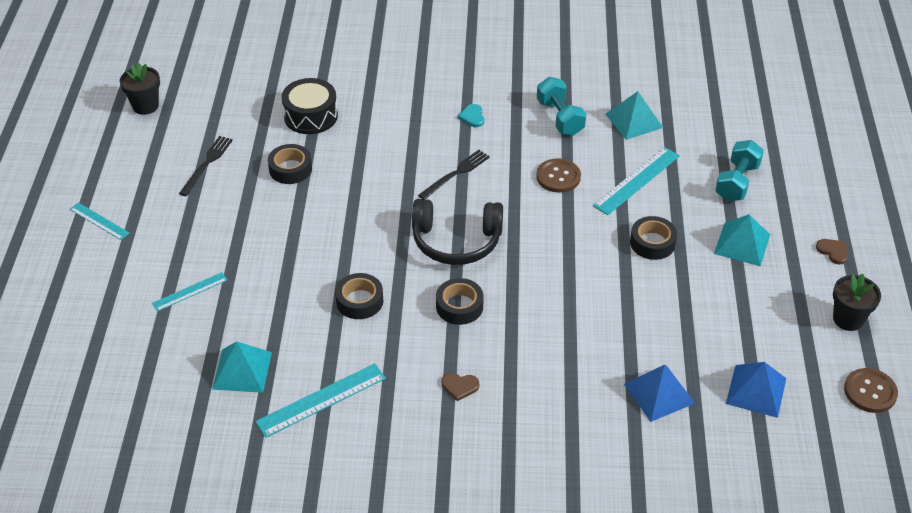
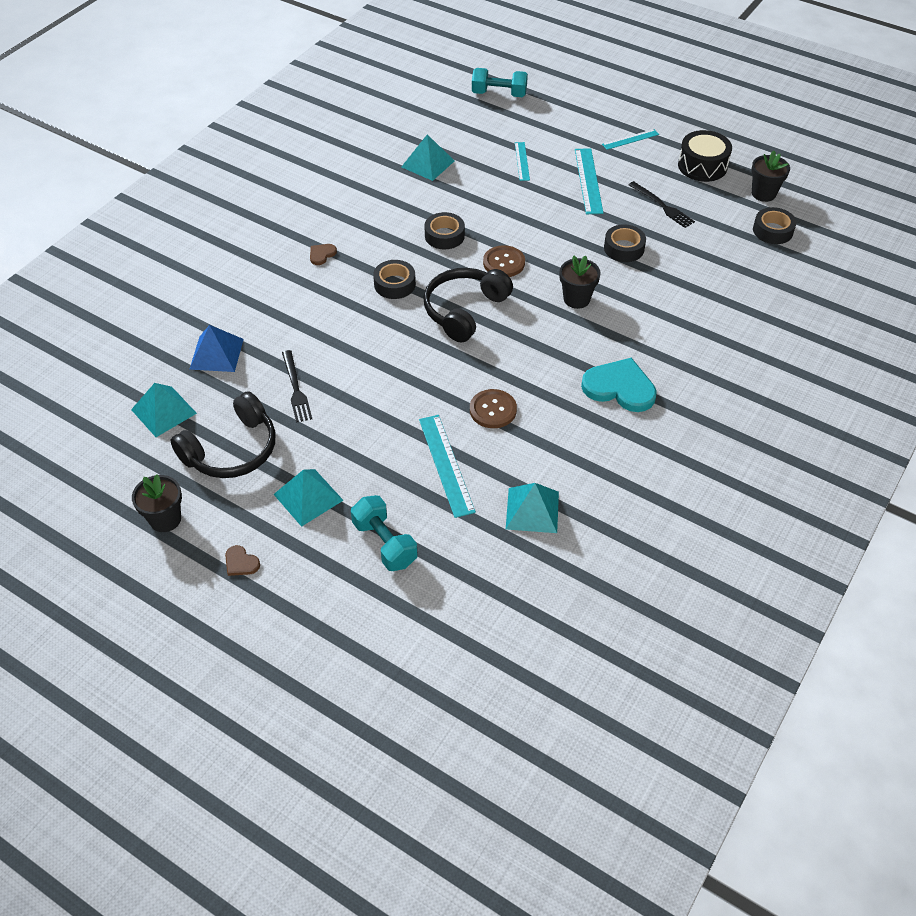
camera: 120 degrees right, 5 degrees up
(311, 116) = (689, 282): black drum -> black drum (702, 166)
(321, 400) = (370, 189): turquoise ruler -> turquoise ruler (588, 181)
(385, 175) = (576, 299): none -> black flower pot
(456, 174) = (547, 343): black fork -> black fork (296, 389)
(472, 117) = (619, 388): turquoise heart -> turquoise heart, size x2.18
(560, 118) = (575, 452): turquoise dumbbell -> turquoise dumbbell (499, 94)
(652, 243) = (362, 433): black tape -> black tape (772, 231)
(747, 316) = (232, 450): none -> black headphones
(756, 390) = (164, 411): blue pyramid -> turquoise pyramid
(833, 251) = (241, 562): brown heart -> brown heart turned 45 degrees clockwise
(870, 391) = (92, 483): brown button -> brown button (504, 263)

